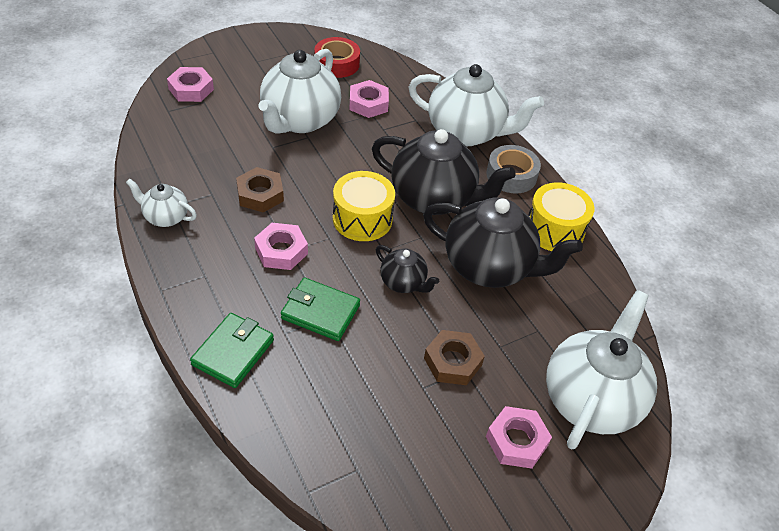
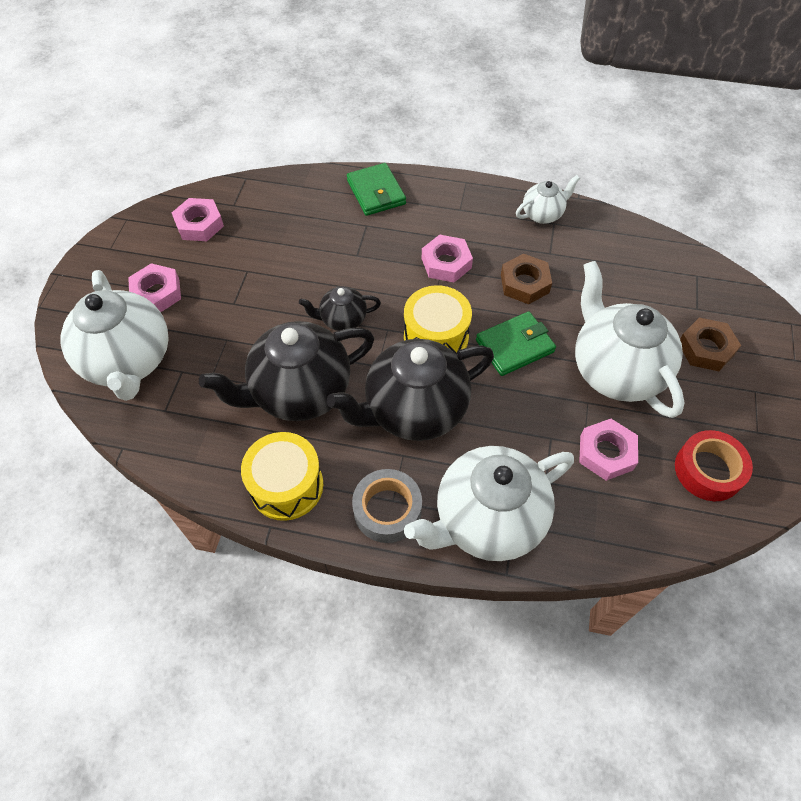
camera: 135 degrees right, 10 degrees up
(191, 89) = (726, 308): pink nut -> pink nut (199, 224)
(320, 312) = (365, 253): green wallet -> green wallet (515, 346)
(452, 361) = (247, 301): brown nut -> brown nut (706, 348)

